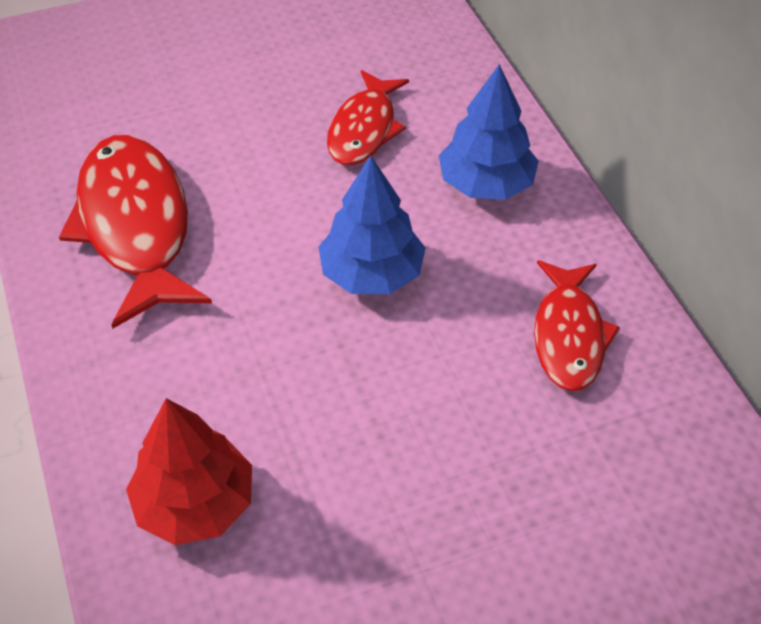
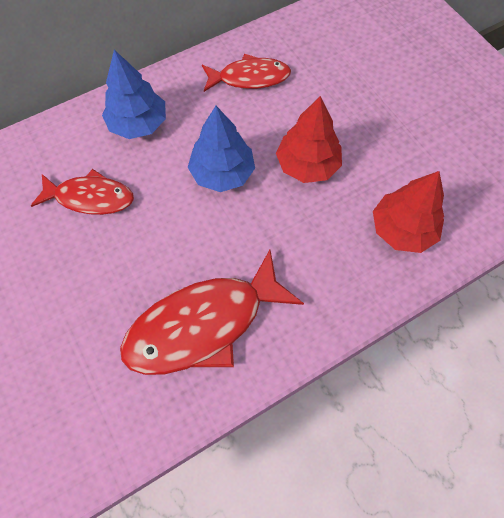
camera: 100 degrees left, 15 degrees up
(361, 388) = (307, 165): none -> red tree

